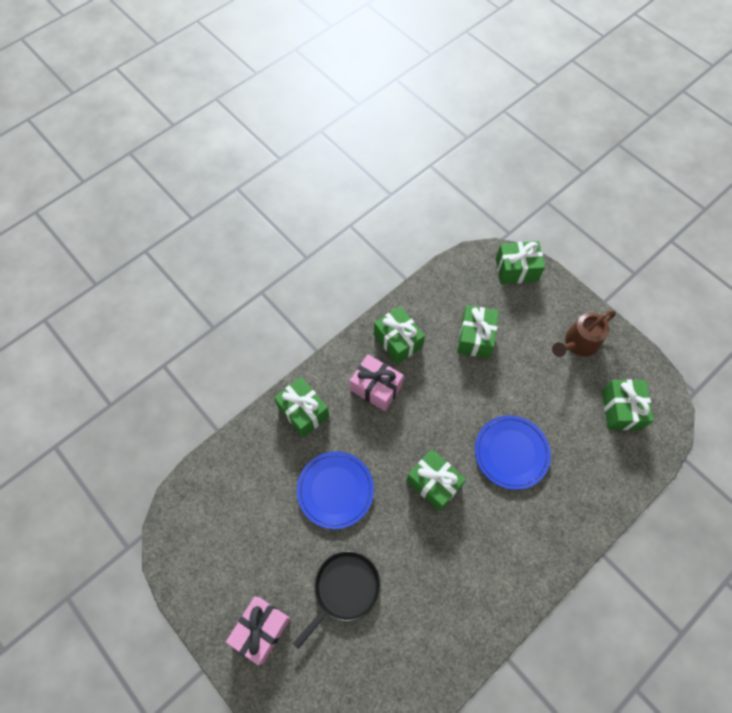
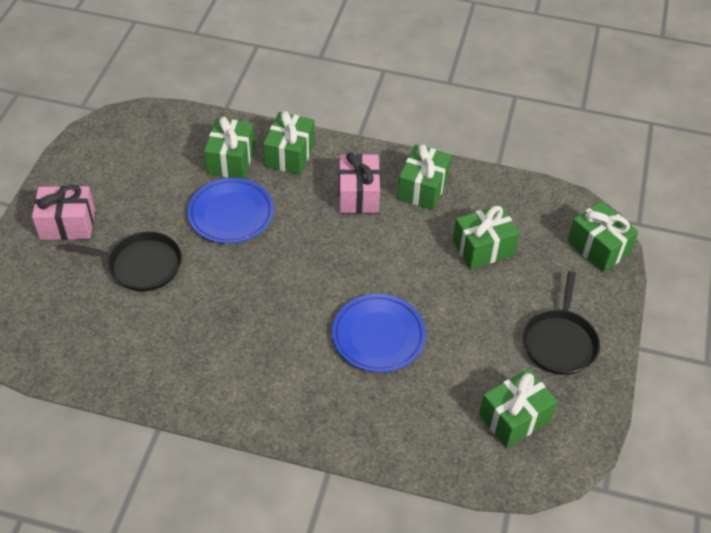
camera: 55 degrees right, 15 degrees down
(433, 483) = (295, 285): green gift -> green gift (231, 160)
(577, 343) = (559, 342): brown watering can -> black pan

